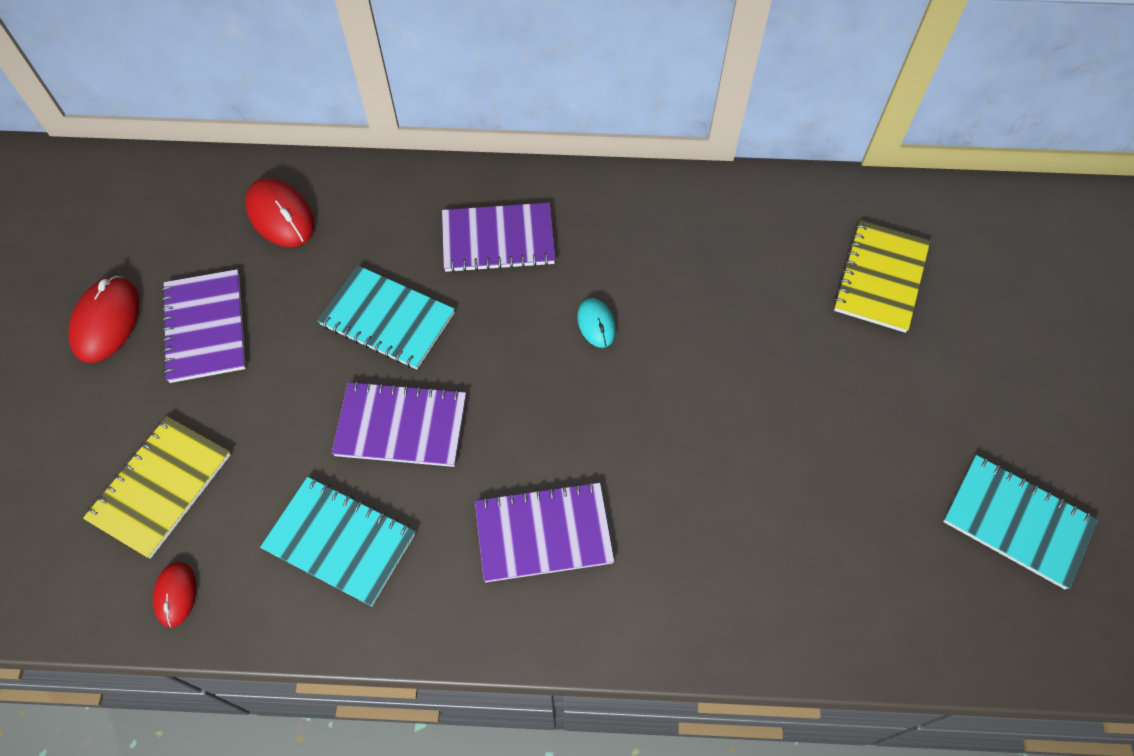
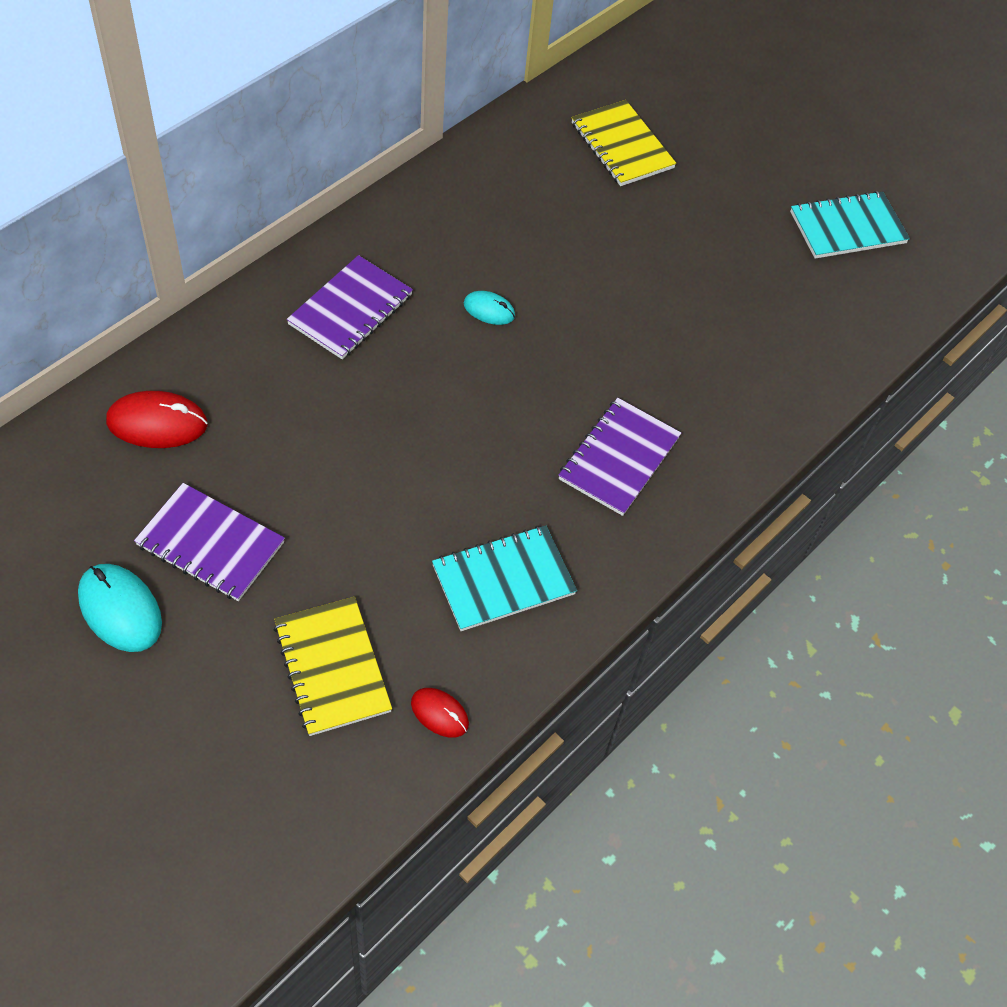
camera: 55 degrees left, 5 degrees down
(107, 321) = (120, 609): red mouse -> turquoise mouse
(387, 319) = (343, 423): turquoise notebook -> none
(401, 426) = (447, 479): purple notebook -> none

